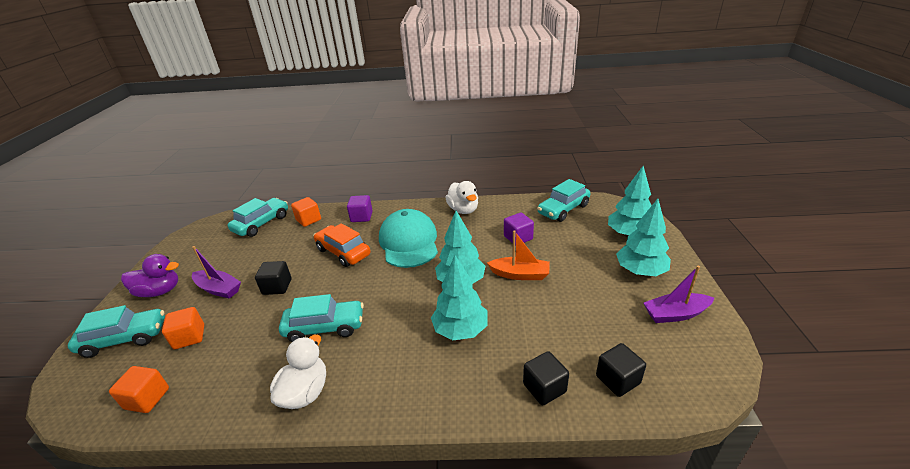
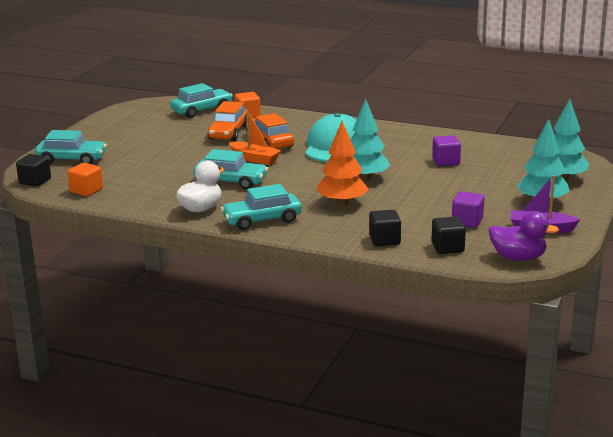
camera: 20 degrees right, 10 degrees down
(160, 291) = (101, 139): purple duck -> purple duck (518, 258)
(189, 337) = (121, 168): orange cube -> none
(219, 289) = (150, 146): purple boat -> none
(277, 287) = (200, 153): black cube -> black cube (35, 181)
(298, 248) = (229, 133): none -> orange car
(361, 217) = (301, 122): purple cube -> purple cube (467, 221)
(460, 330) = (342, 203): turquoise tree -> orange tree
(463, 210) = (408, 134): white duck -> none
(520, 274) = (424, 184): orange boat -> orange boat (254, 159)
(563, 209) = (515, 151): turquoise car -> turquoise car (262, 220)

